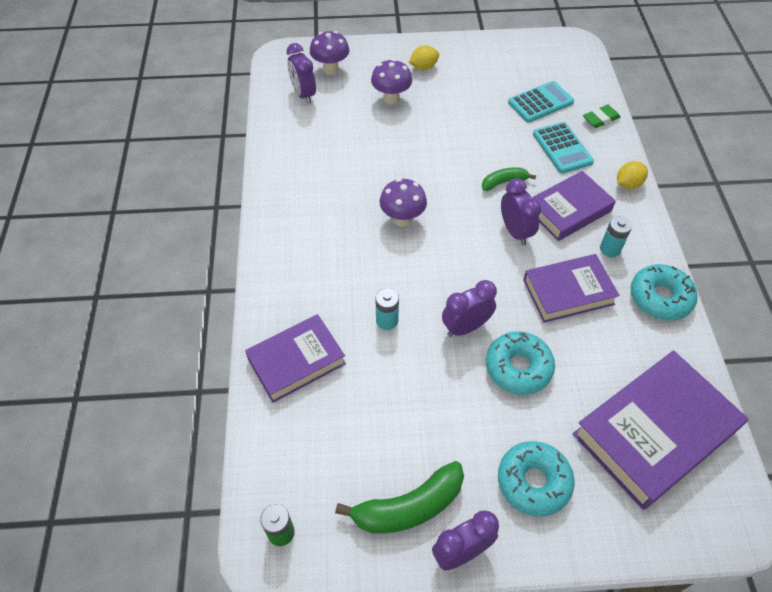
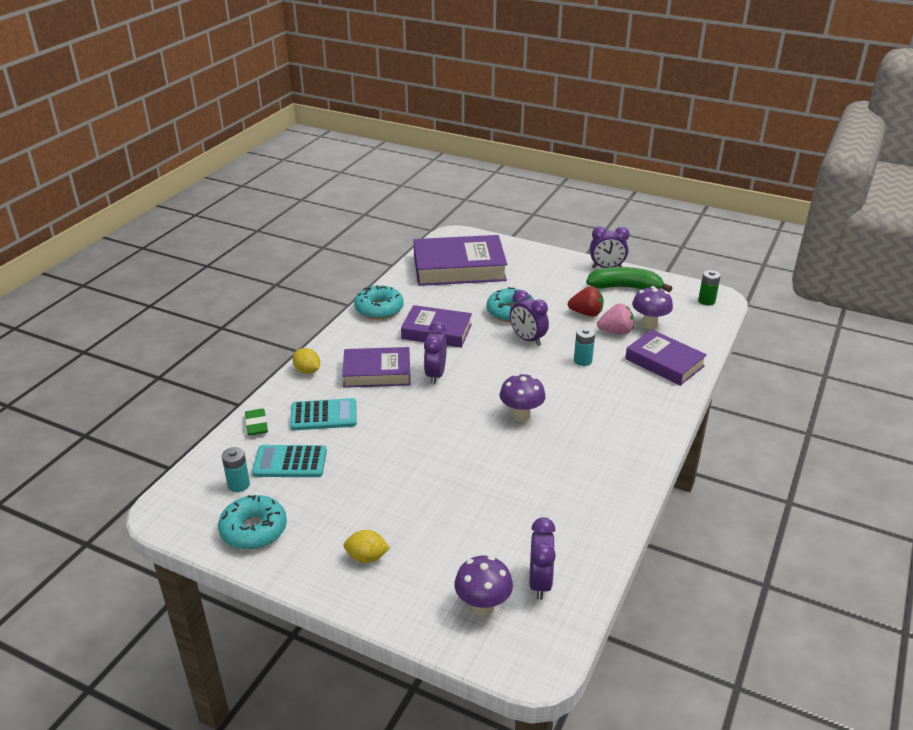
camera: 150 degrees left, 20 degrees down
(296, 361) = (664, 362): purple book -> purple book turned 45 degrees clockwise
(375, 392) = (615, 332): none -> pink strawberry
(391, 99) = (439, 532): purple mushroom -> purple mushroom (649, 324)
(429, 413) = (586, 313): none -> red strawberry
(466, 327) = (527, 339): purple clock -> purple clock turned 45 degrees clockwise
(504, 182) = (406, 409): green banana -> none
(533, 482) = (546, 274): turquoise donut -> turquoise donut (254, 530)
(562, 148) = (324, 415): turquoise calculator -> turquoise calculator turned 75 degrees clockwise
(600, 119) = (256, 425): green eraser -> green eraser turned 75 degrees clockwise
(610, 249) = (377, 341): turquoise battery -> turquoise battery (238, 485)
(628, 184) = (307, 371): yellow lemon -> yellow lemon turned 45 degrees clockwise

